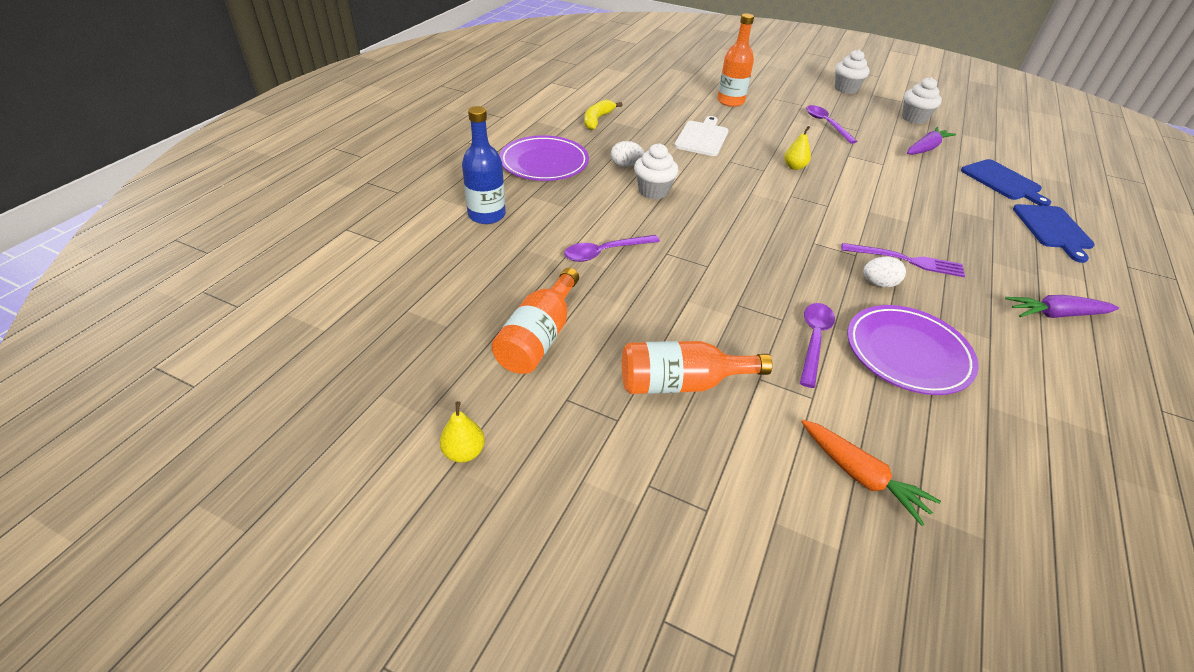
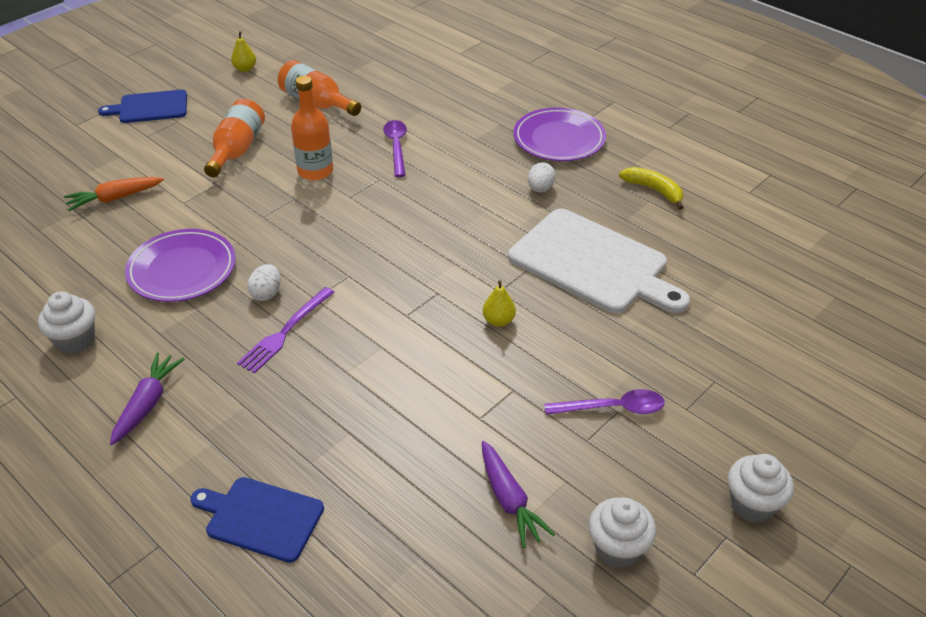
camera: 110 degrees right, 0 degrees up
(486, 215) = (477, 99): blue bottle -> none
(653, 191) = (482, 195): white cupcake -> white cupcake (75, 340)
(702, 137) = (593, 263): white cutting board -> white cutting board, size x1.74
(730, 101) = (702, 326): orange bottle -> orange bottle (315, 171)
(814, 340) = (230, 224): purple spoon -> none
(1003, 181) = (386, 543): blue cutting board -> blue cutting board (150, 107)

